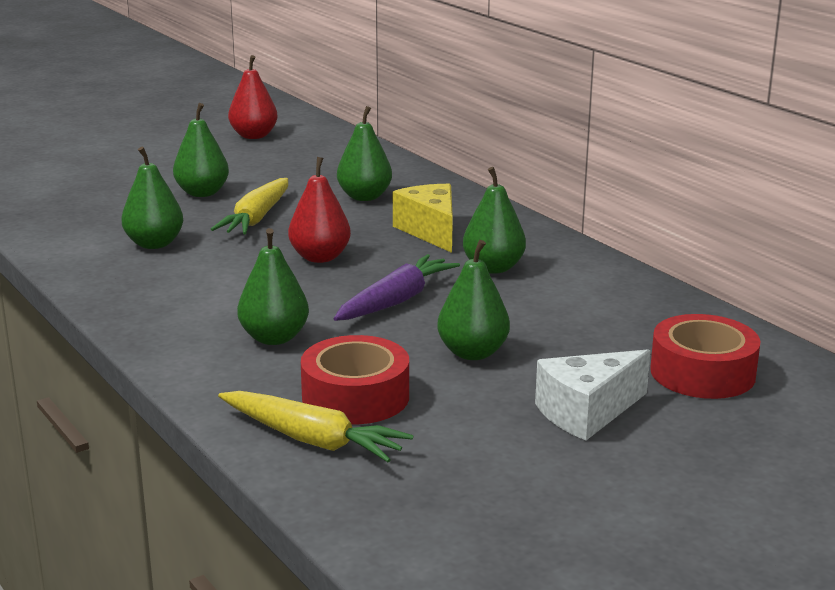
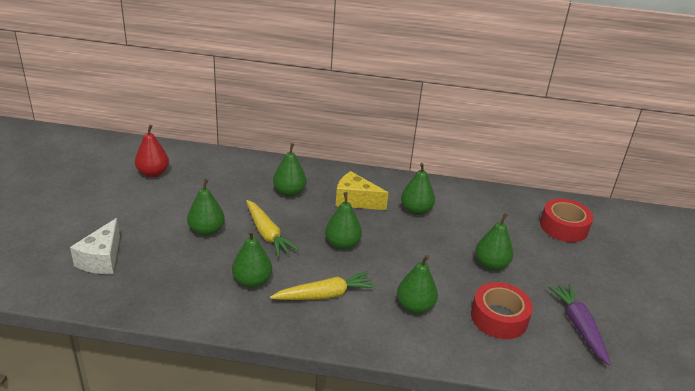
camera: 50 degrees left, 10 degrees up
(313, 440) = (527, 352): yellow carrot -> yellow carrot (325, 295)
(320, 257) = (342, 244): red pear -> green pear
(396, 301) = (417, 252): purple carrot -> purple carrot (579, 326)
(587, 412) = (570, 271): white cheese -> white cheese (102, 259)

